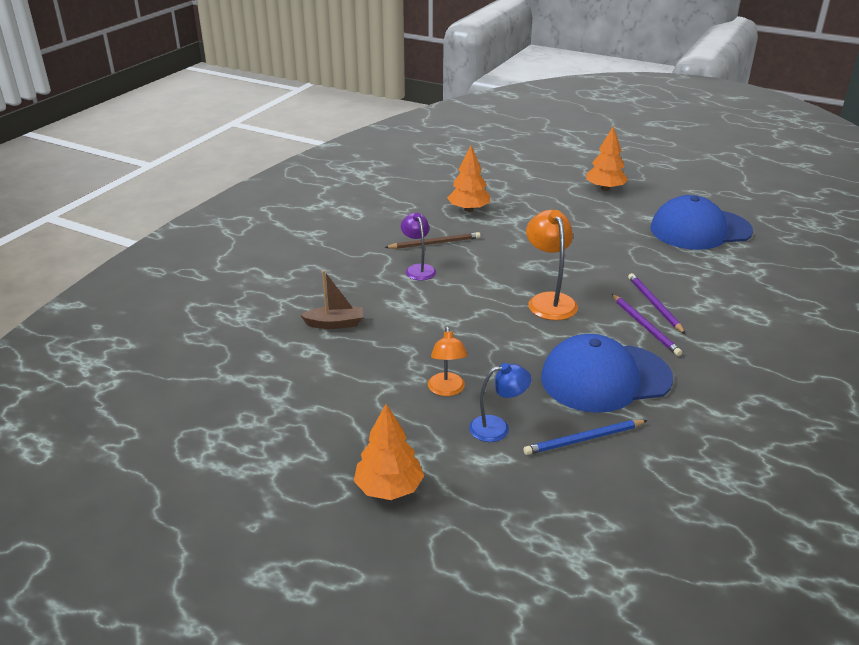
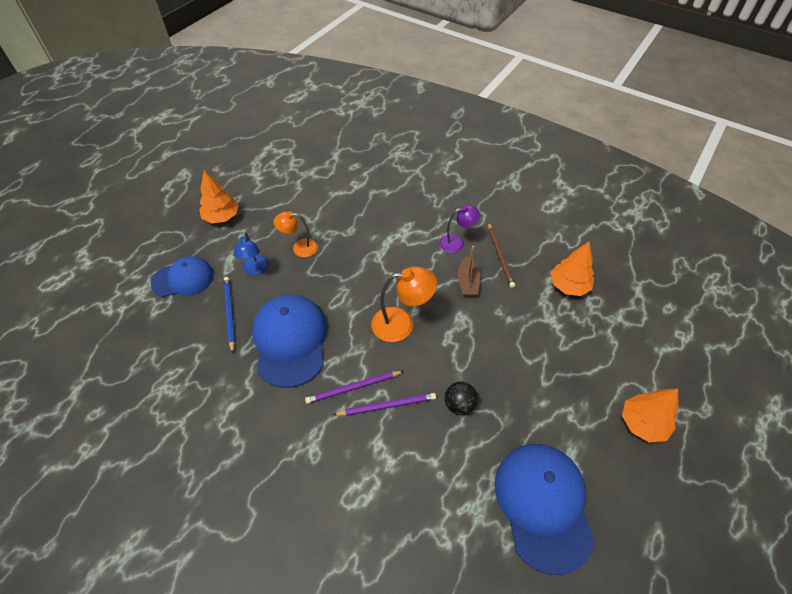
camera: 95 degrees right, 20 degrees up
(335, 324) = (385, 195): brown boat -> brown boat (467, 282)
(536, 506) = (183, 279): none -> blue cap
(631, 265) = (459, 405): none -> black ball

